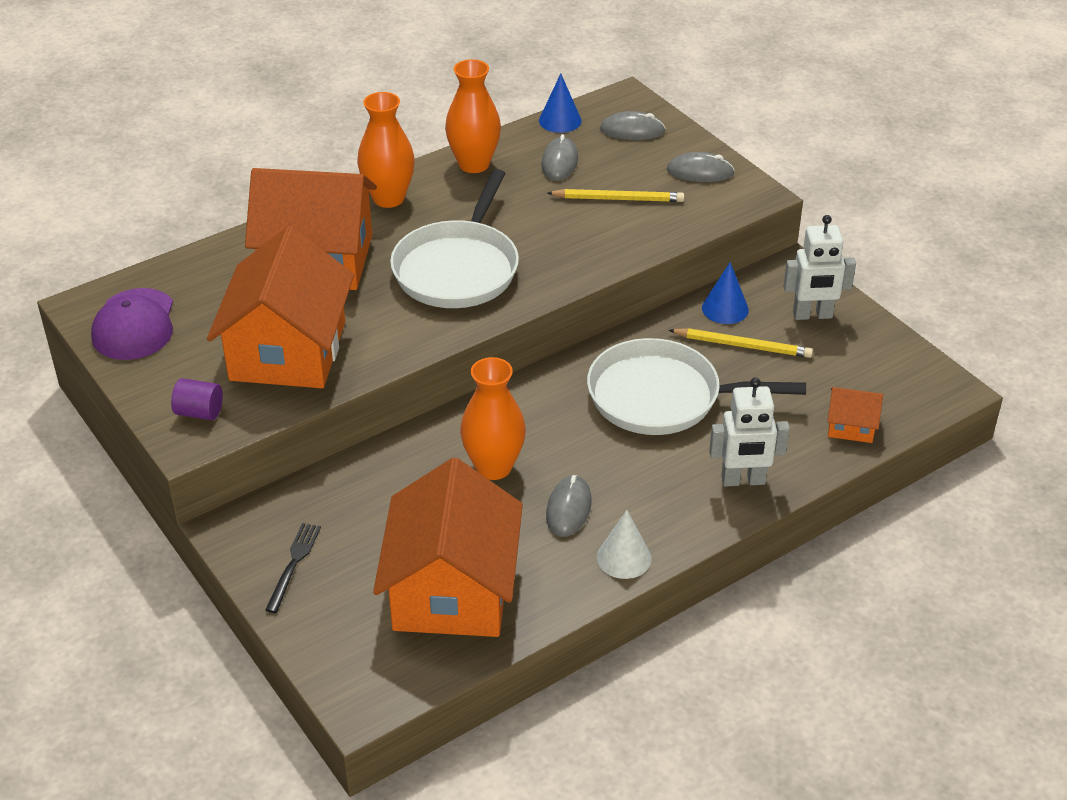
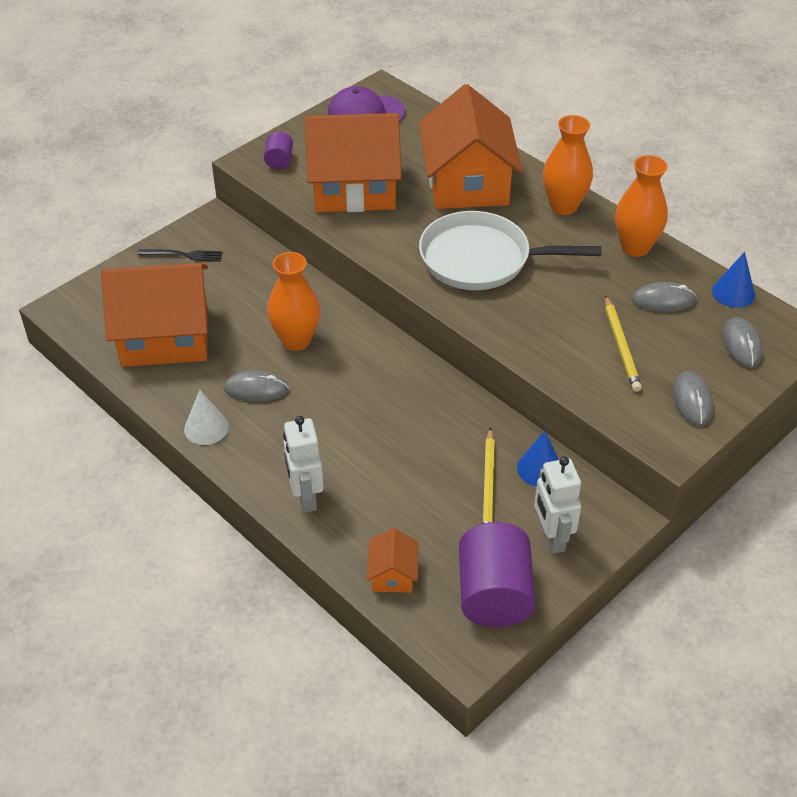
camera: 80 degrees right, 5 degrees up
(661, 397) = (402, 433): white pan -> none
(878, 362) = (494, 594): none -> purple cylinder

